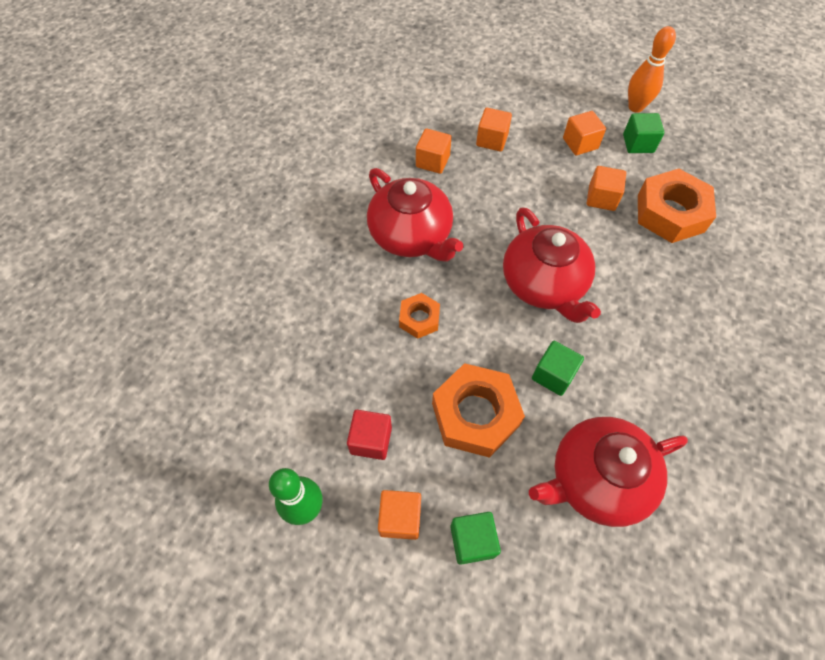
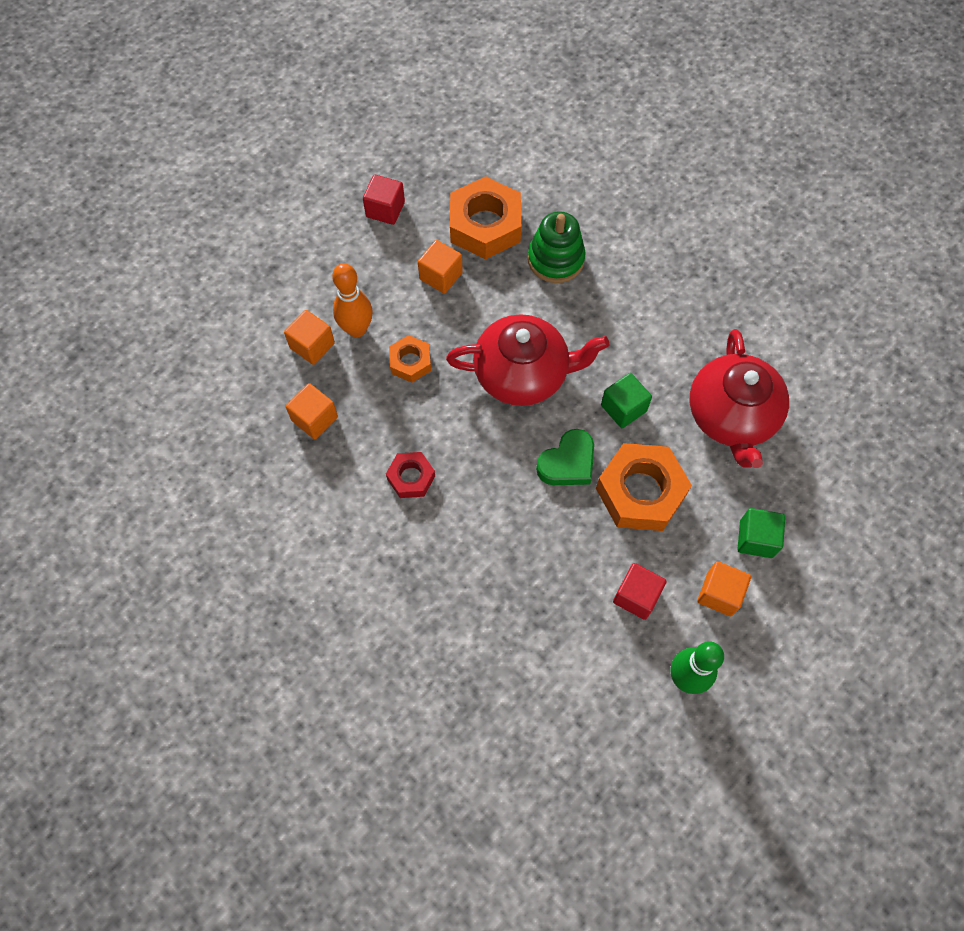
camera: 70 degrees left, 5 degrees up
(411, 236) = (411, 477): red teapot -> red nut
(419, 319) = (519, 506): orange nut -> orange nut (410, 362)
(476, 344) = (568, 463): none -> green heart
(580, 143) = (359, 262): orange cube -> none
(635, 107) = (334, 187): orange bowling pin -> orange bowling pin (357, 329)
(638, 143) = (385, 209): green cube -> red cube
(672, 275) = (555, 259): none -> green stacking toy

